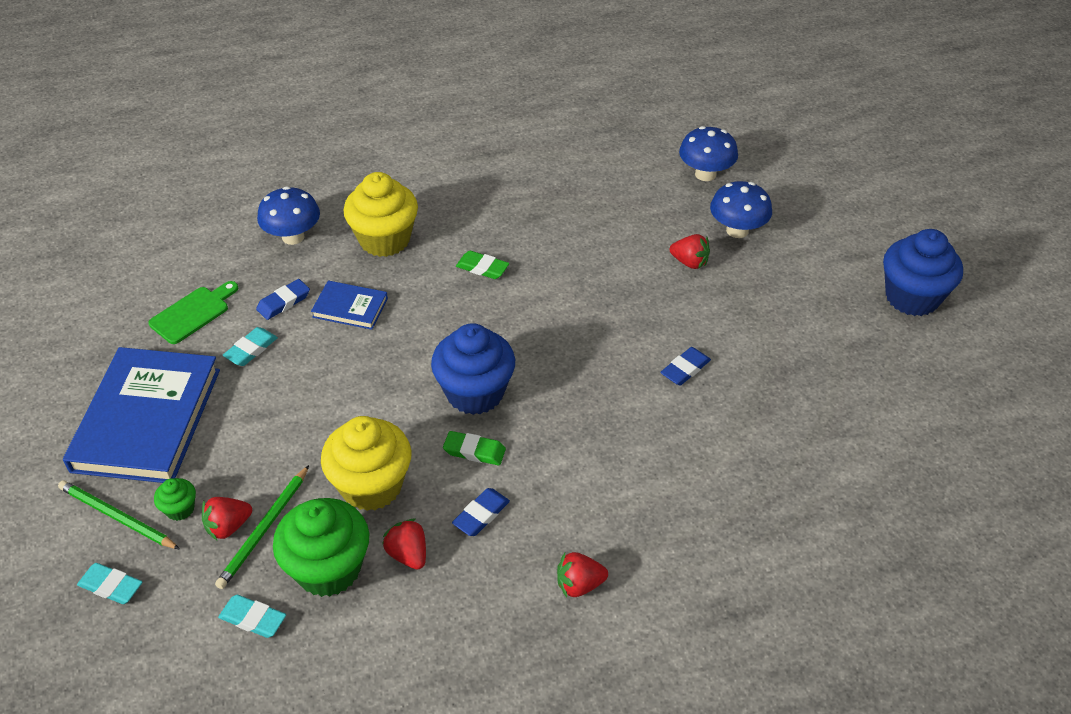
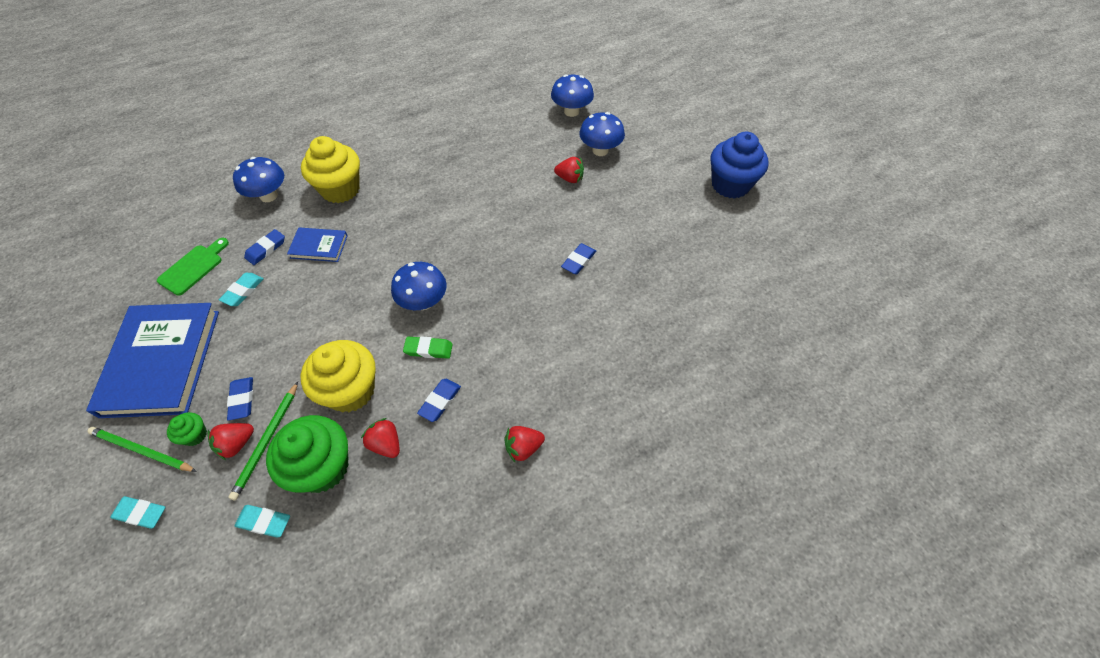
camera: 10 degrees left, 10 degrees up
(239, 477) = (242, 400): none -> blue eraser
(475, 393) = (423, 302): blue cupcake -> blue mushroom
(482, 268) = (417, 202): green eraser -> none

